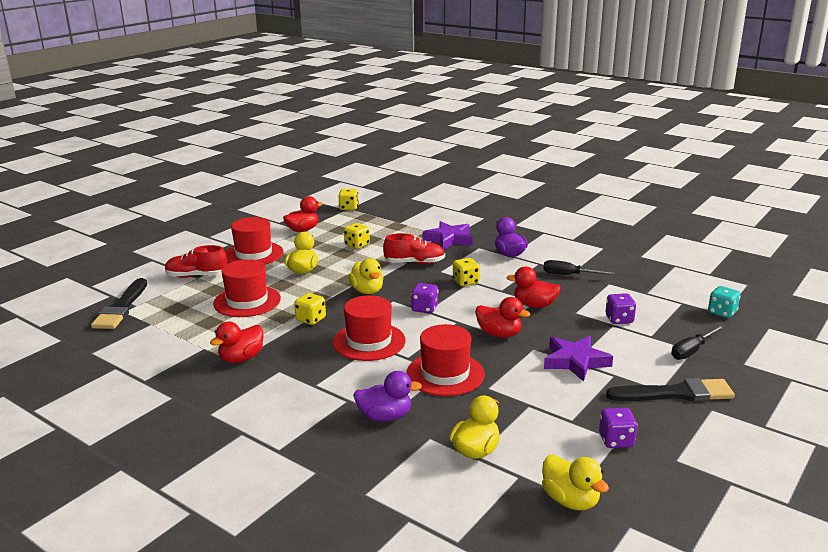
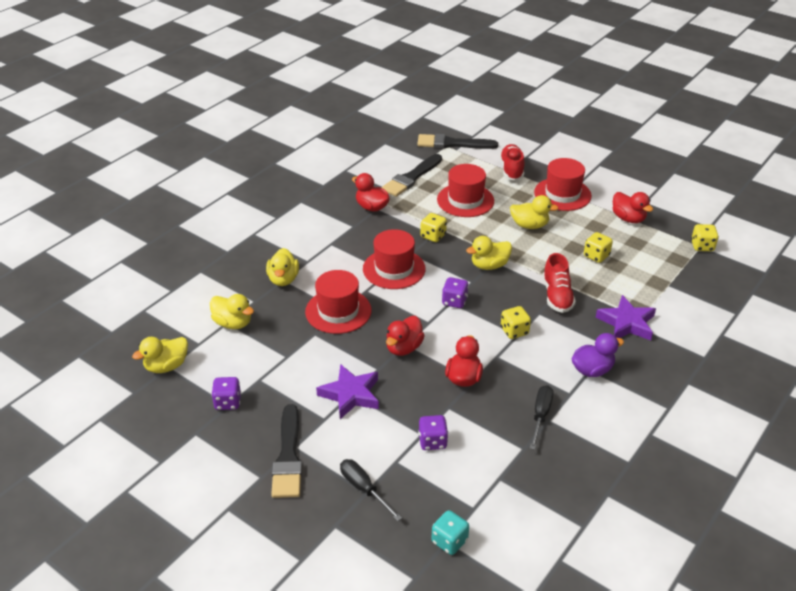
camera: 90 degrees right, 15 degrees up
(185, 333) = (411, 178): none -> black brush
(385, 416) = (283, 279): purple duck -> yellow duck

